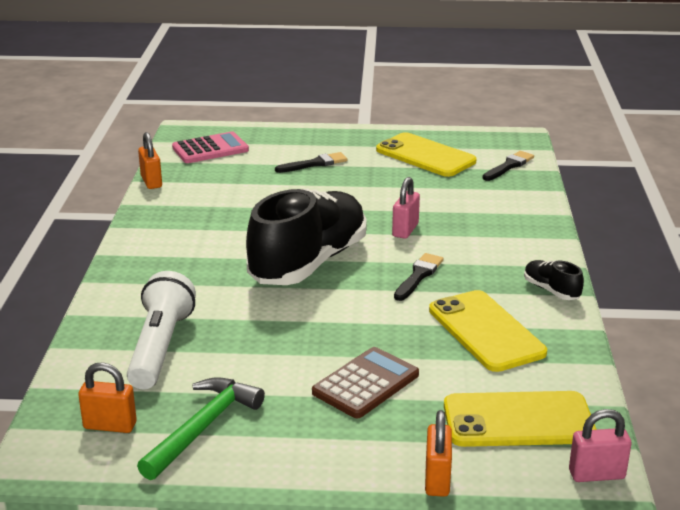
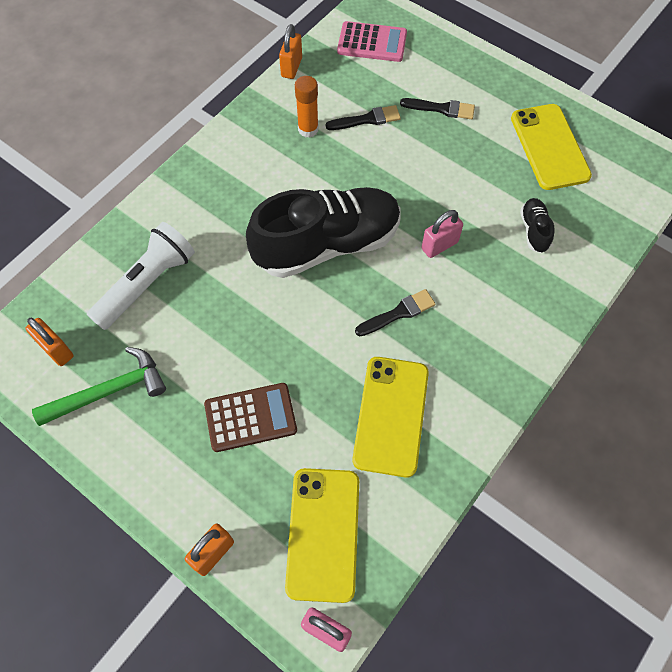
camera: 35 degrees right, 35 degrees up
(210, 209) = (308, 129): none -> orange glue stick
(509, 166) = (614, 203): black brush -> black brush (367, 119)
(518, 420) = (323, 533): yellow phone -> yellow phone turned 60 degrees clockwise
(551, 290) = (491, 399): black shoe -> black shoe (534, 230)

